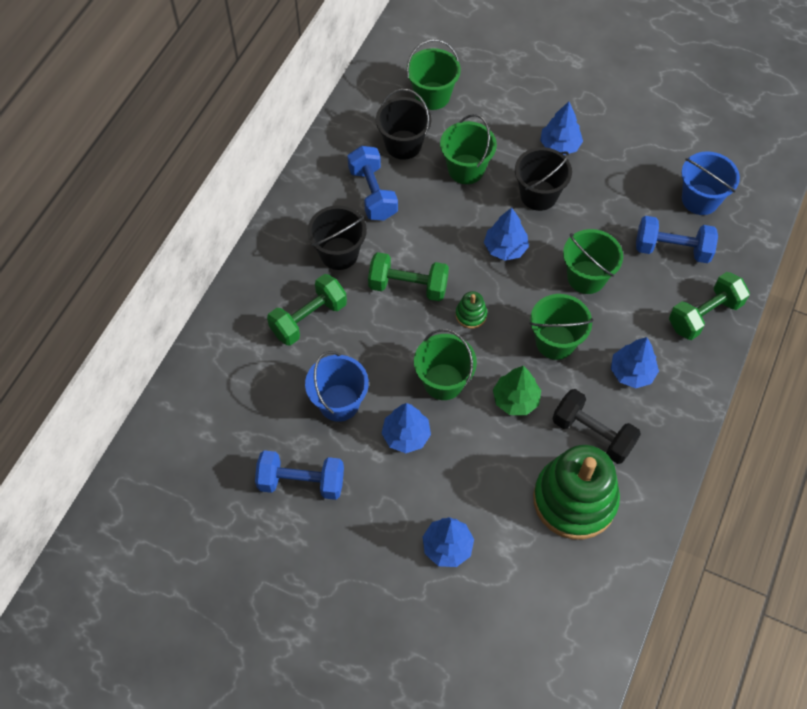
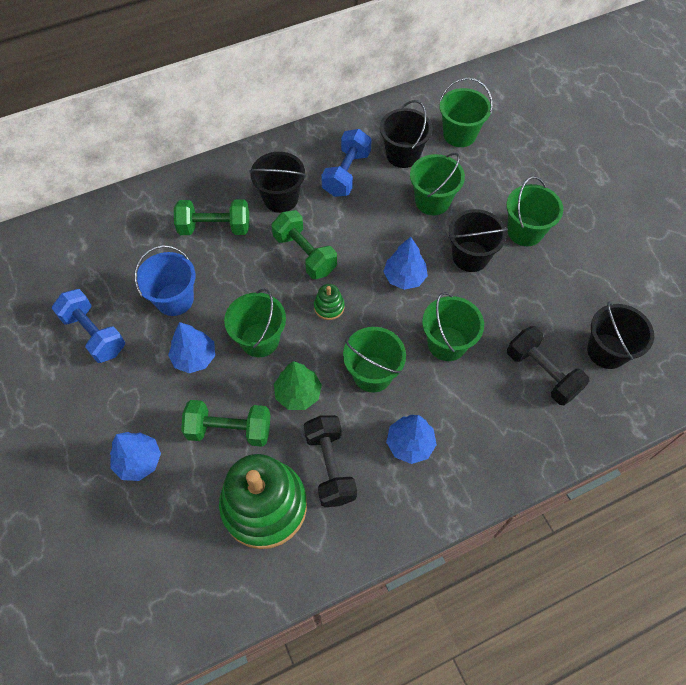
camera: 40 degrees right, 0 degrees up
(560, 145) = (525, 231): blue tree -> green bucket
(672, 249) = (542, 373): blue dumbbell -> black dumbbell
(700, 199) = (607, 351): blue bucket -> black bucket
(704, 315) = (518, 445): green dumbbell -> green dumbbell (229, 430)

